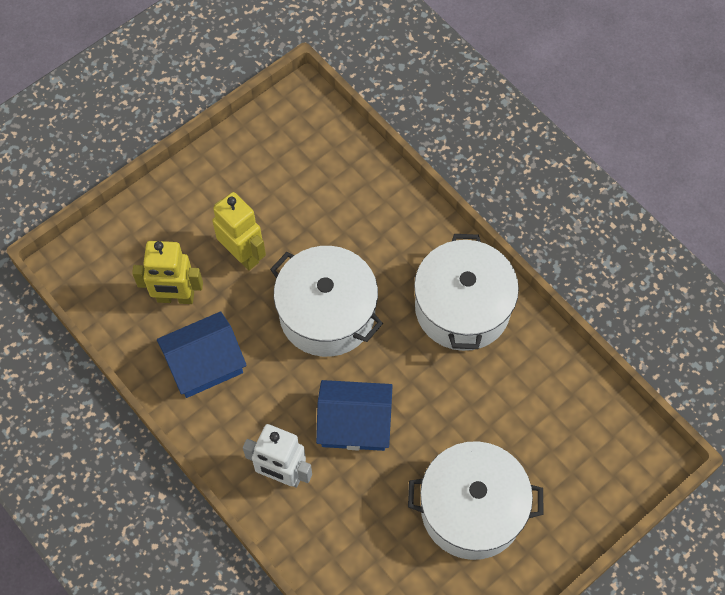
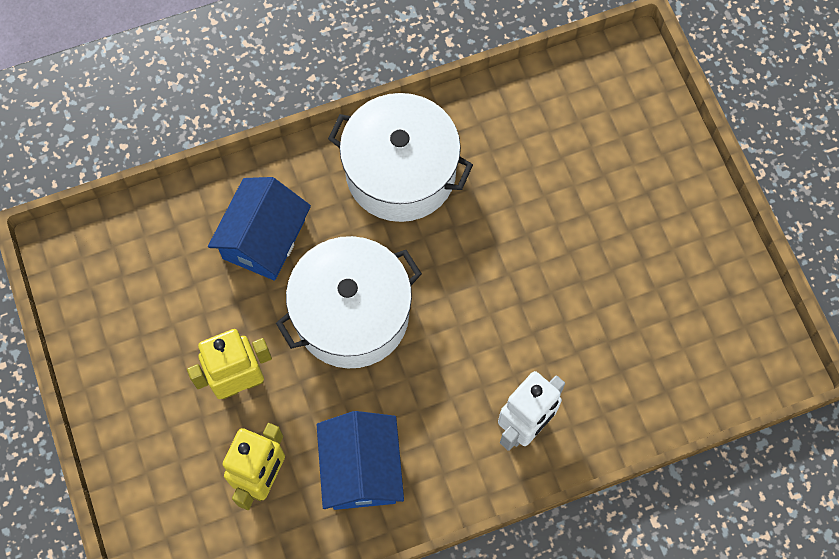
camera: 70 degrees left, 5 degrees up
(354, 424) = (493, 329): blue house -> blue house (264, 239)
(472, 509) = (627, 246): white pot -> none

